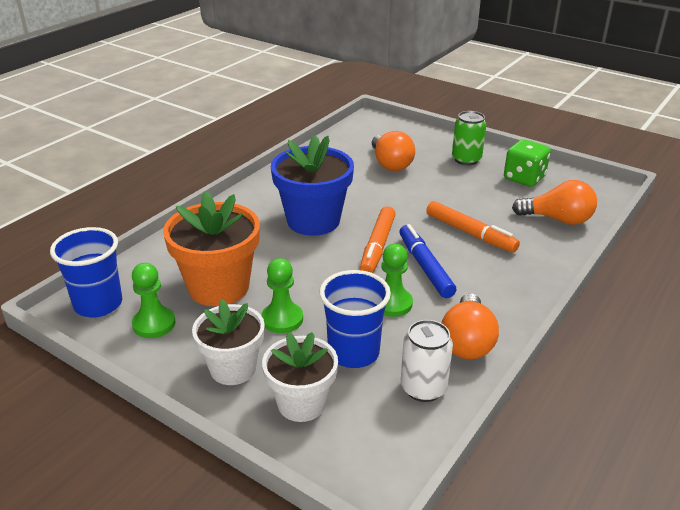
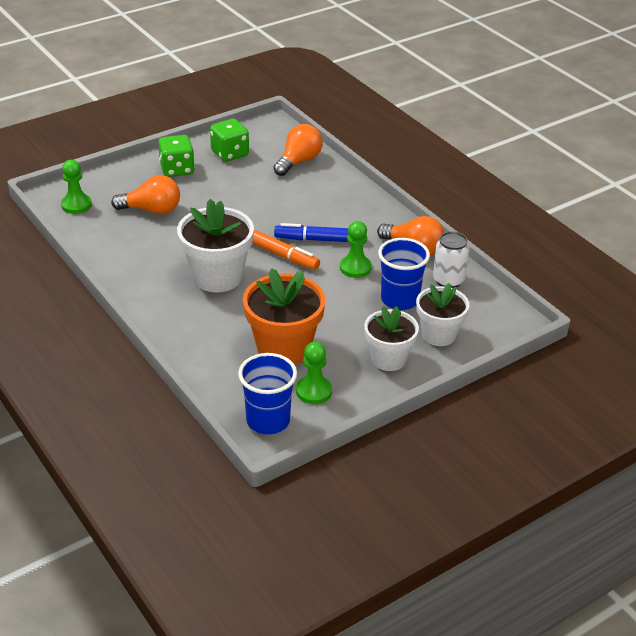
camera: 70 degrees left, 5 degrees up
(282, 319) = (345, 324): green pawn -> green pawn (76, 205)
(313, 221) = (217, 277): blue flower pot -> white flower pot
(466, 159) = (177, 169): green can -> green dice
(470, 233) = (290, 205): orange marker -> none

